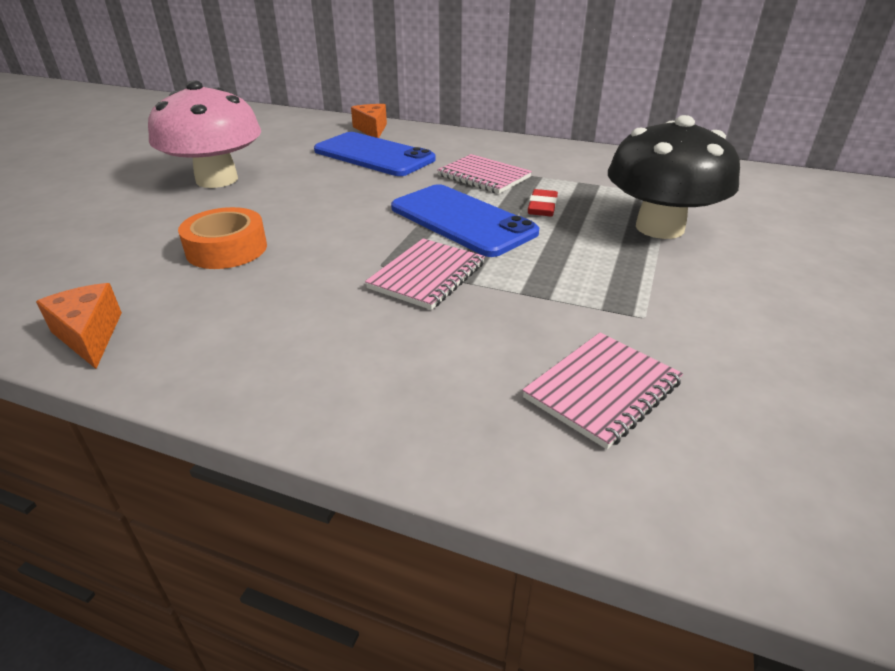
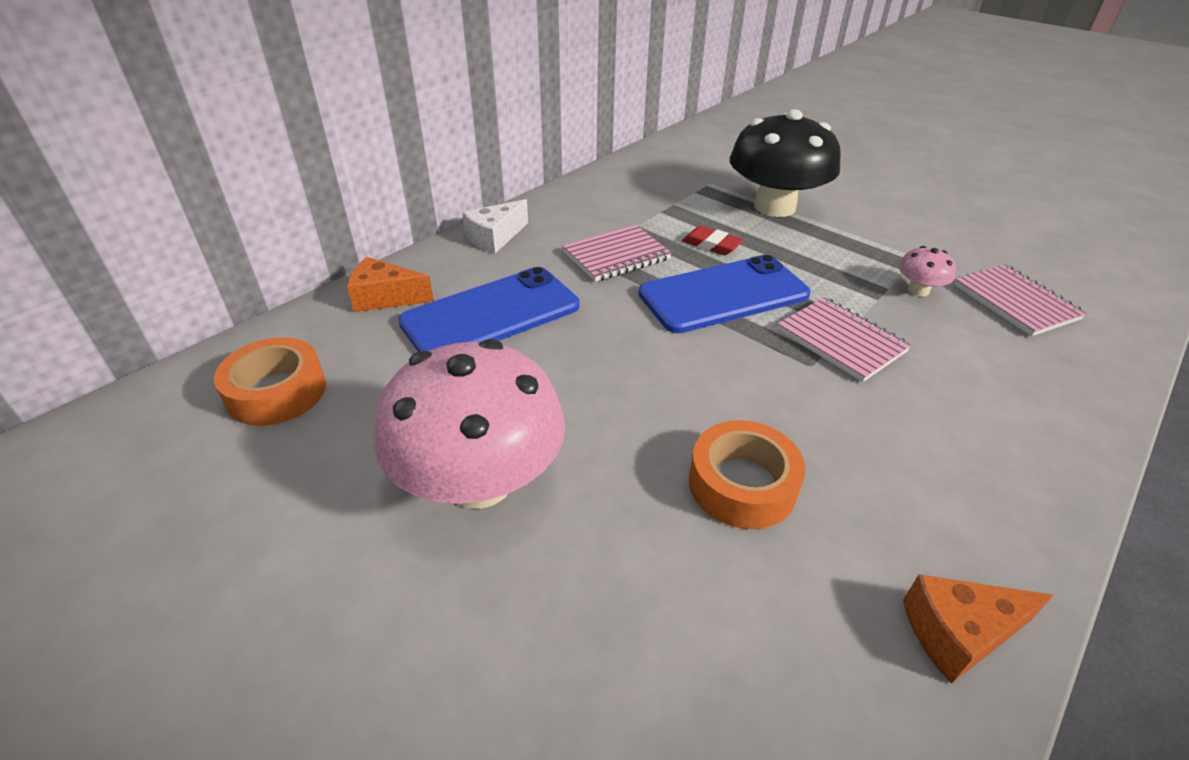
camera: 70 degrees left, 5 degrees up
(274, 128) = (277, 392): none -> orange tape
(469, 140) = (495, 237): none -> white cheese
(563, 317) = (918, 290): none -> pink mushroom

